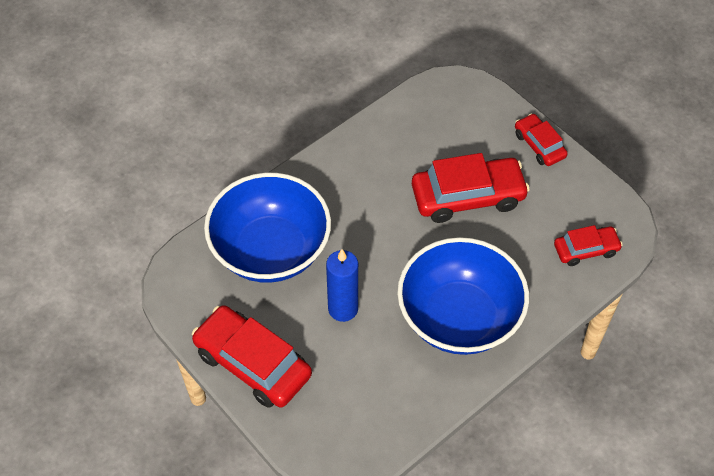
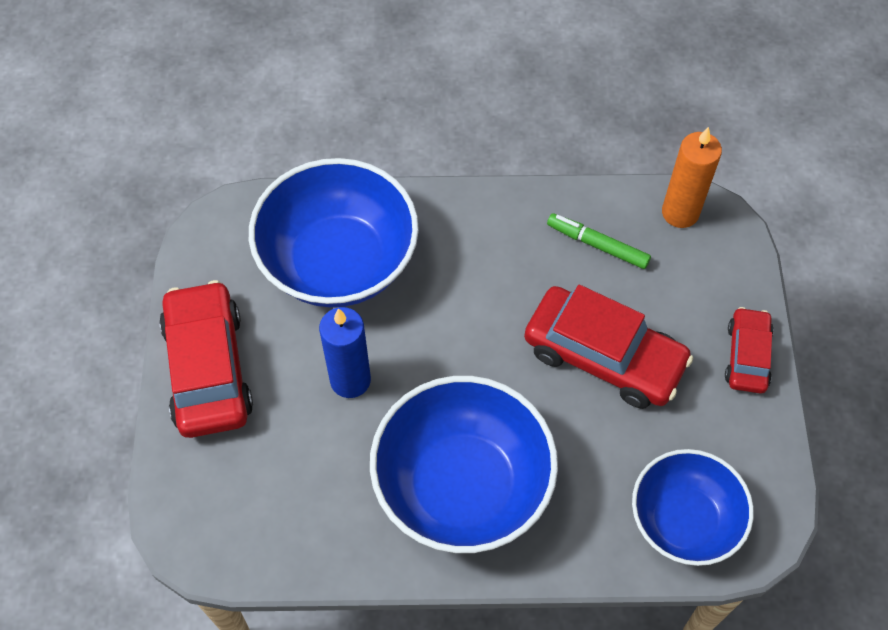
camera: 40 degrees right, 5 degrees up
(408, 141) = (597, 245): none -> green marker
(435, 94) = (680, 212): none -> orange candle
(586, 250) = (684, 520): red car -> blue bowl

